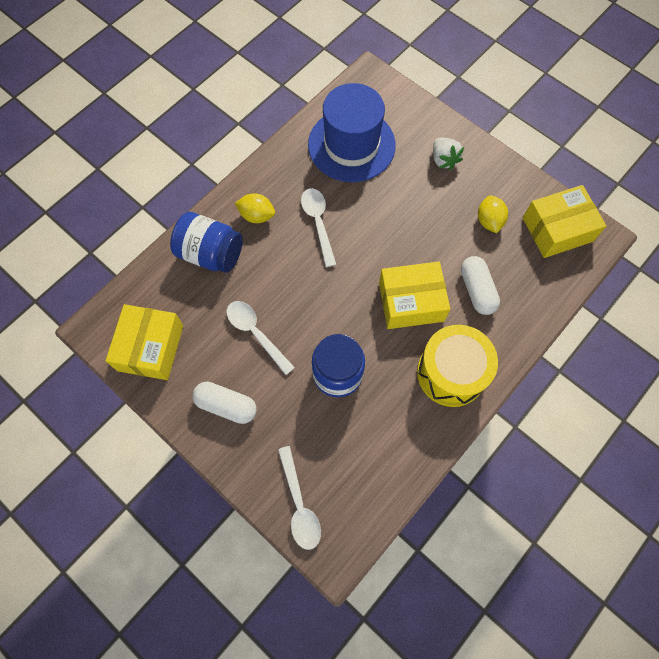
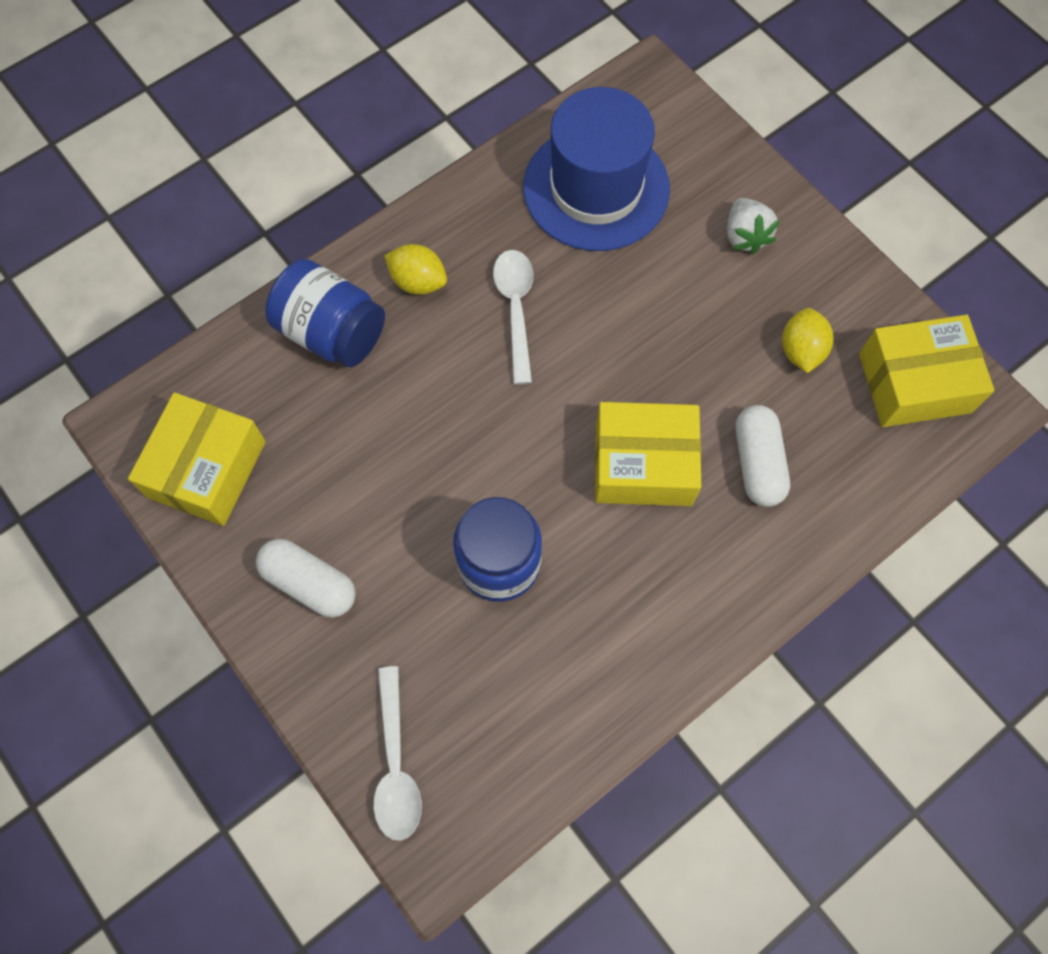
camera: 10 degrees right, 0 degrees up
(256, 333) = (379, 474): white spoon -> none
(451, 373) = (686, 593): yellow drum -> none

